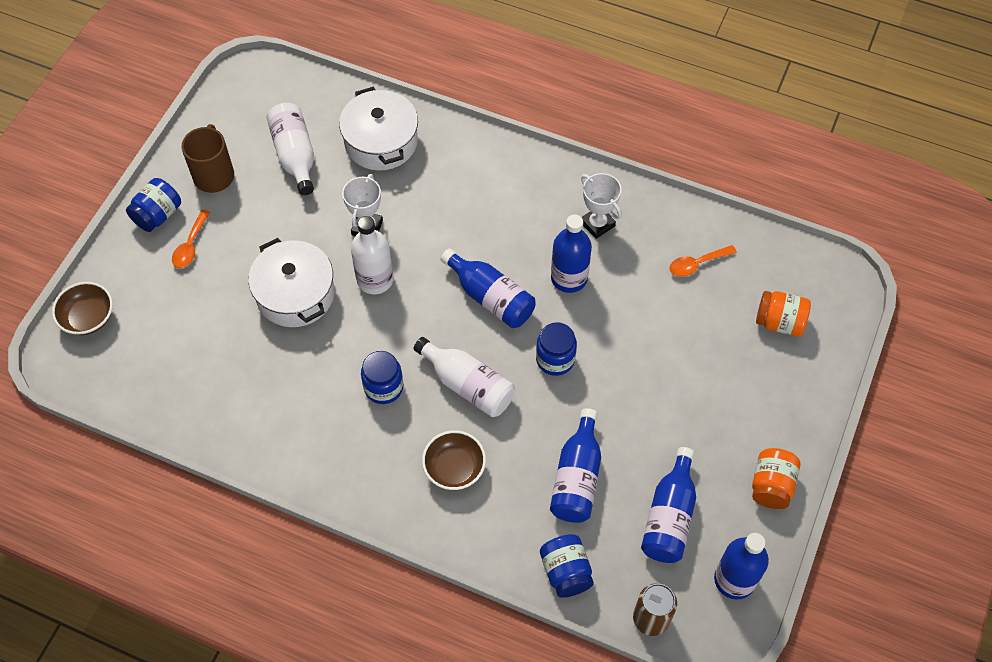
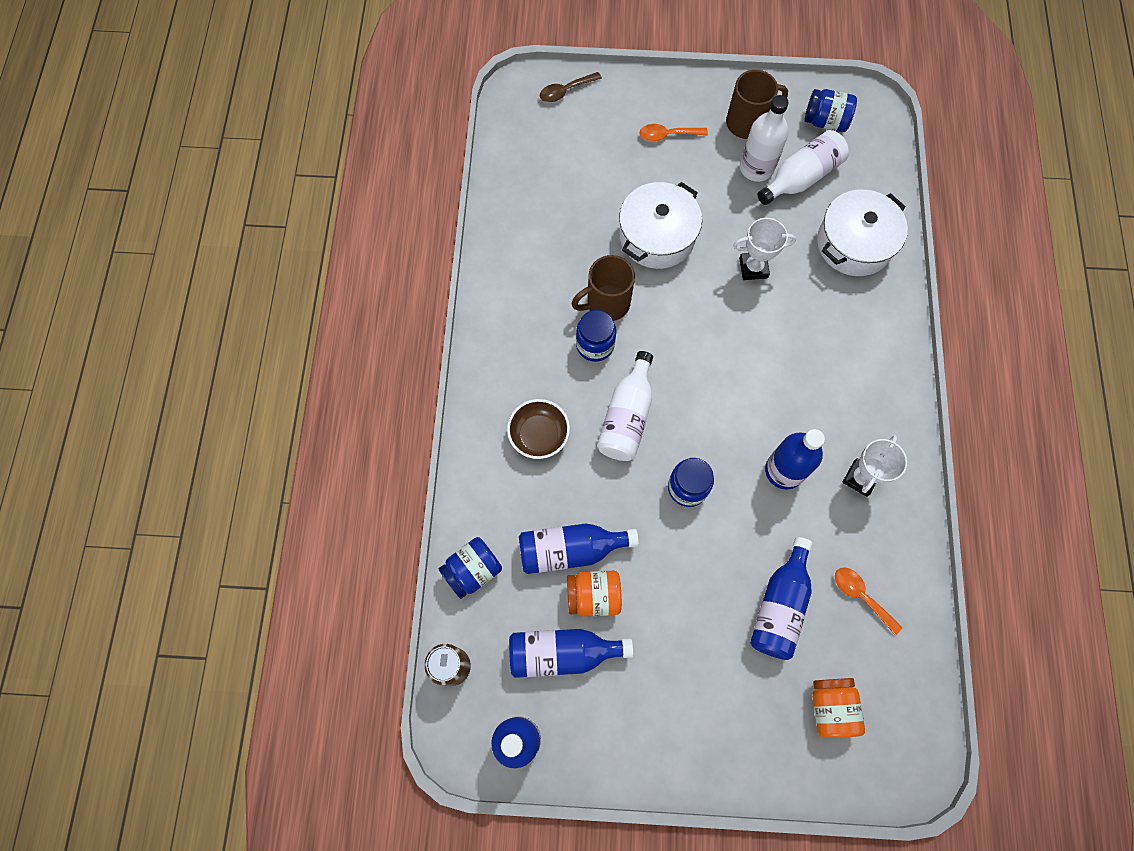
camera: 70 degrees right, 10 degrees up
(88, 317) = (565, 91): brown bowl -> brown spoon
(158, 215) = (686, 98): blue jar -> blue jar (825, 122)
(345, 362) = (606, 303): none -> brown mug
(375, 279) = (701, 296): white bottle -> white bottle (756, 168)
(490, 298) = (728, 404): blue bottle -> blue bottle (779, 606)
(771, 486) = (634, 750): orange jar -> orange jar (593, 596)

